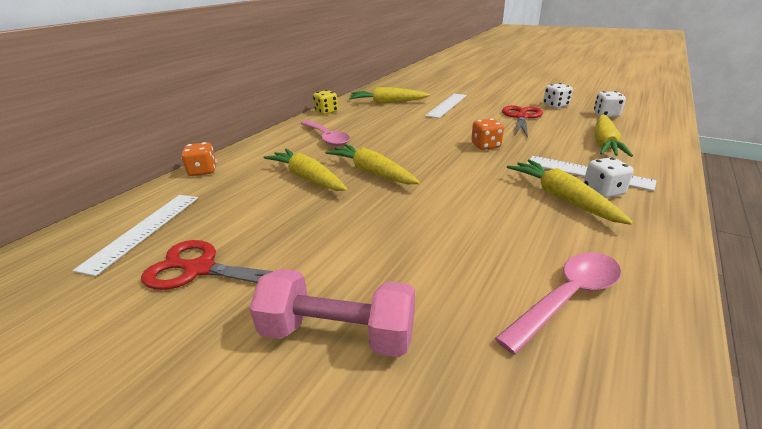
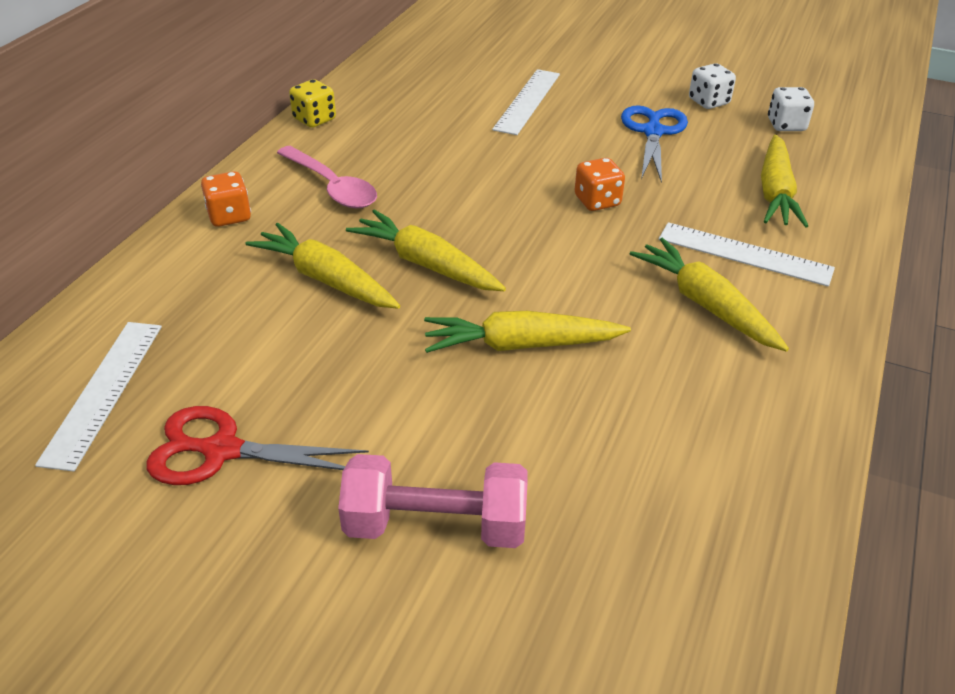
camera: 10 degrees left, 10 degrees up
(203, 171) = (143, 270): orange dice -> orange dice (229, 216)
(387, 102) = (421, 93): yellow carrot -> yellow carrot (521, 345)
(521, 117) = (653, 132): red scissors -> blue scissors
(567, 298) = (700, 459): pink spoon -> none
(603, 191) = (761, 290): white dice -> none

